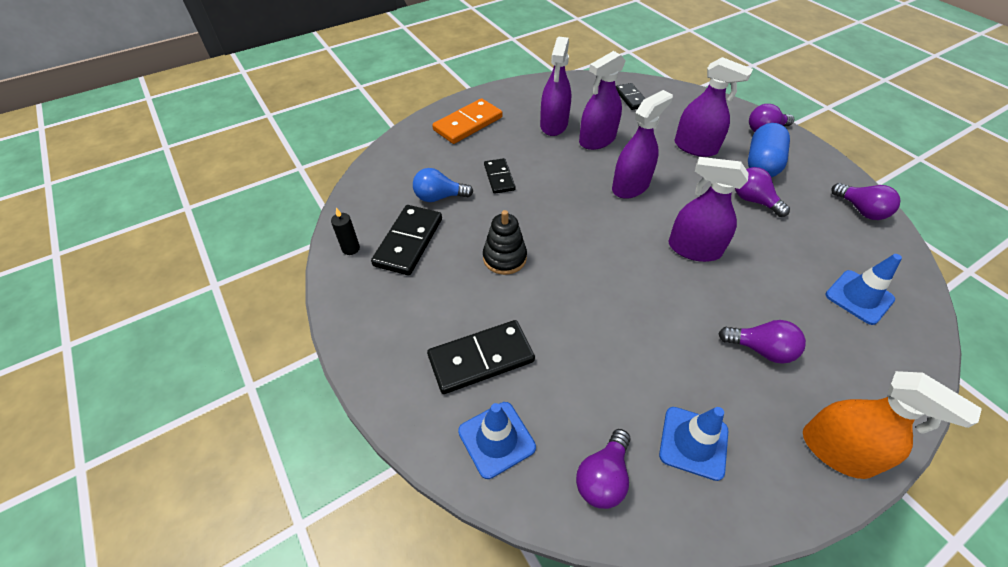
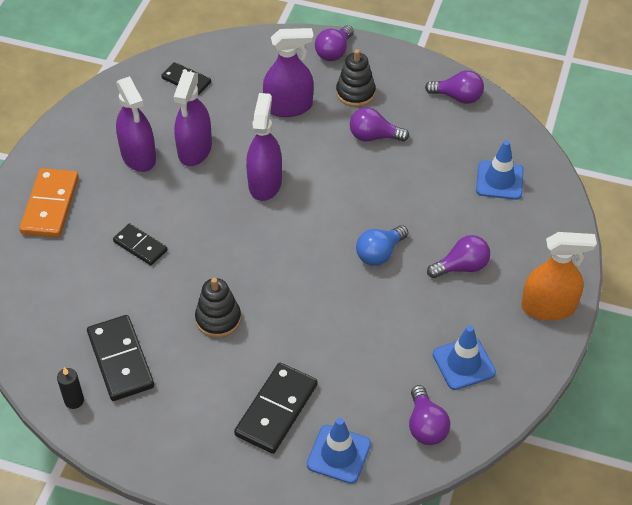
camera: 40 degrees left, 0 degrees up
(439, 197) = (103, 301): blue light bulb -> blue light bulb (379, 253)
(694, 249) = (360, 213): purple spray bottle -> none
(761, 164) = (355, 93): blue capsule -> black stacking toy

